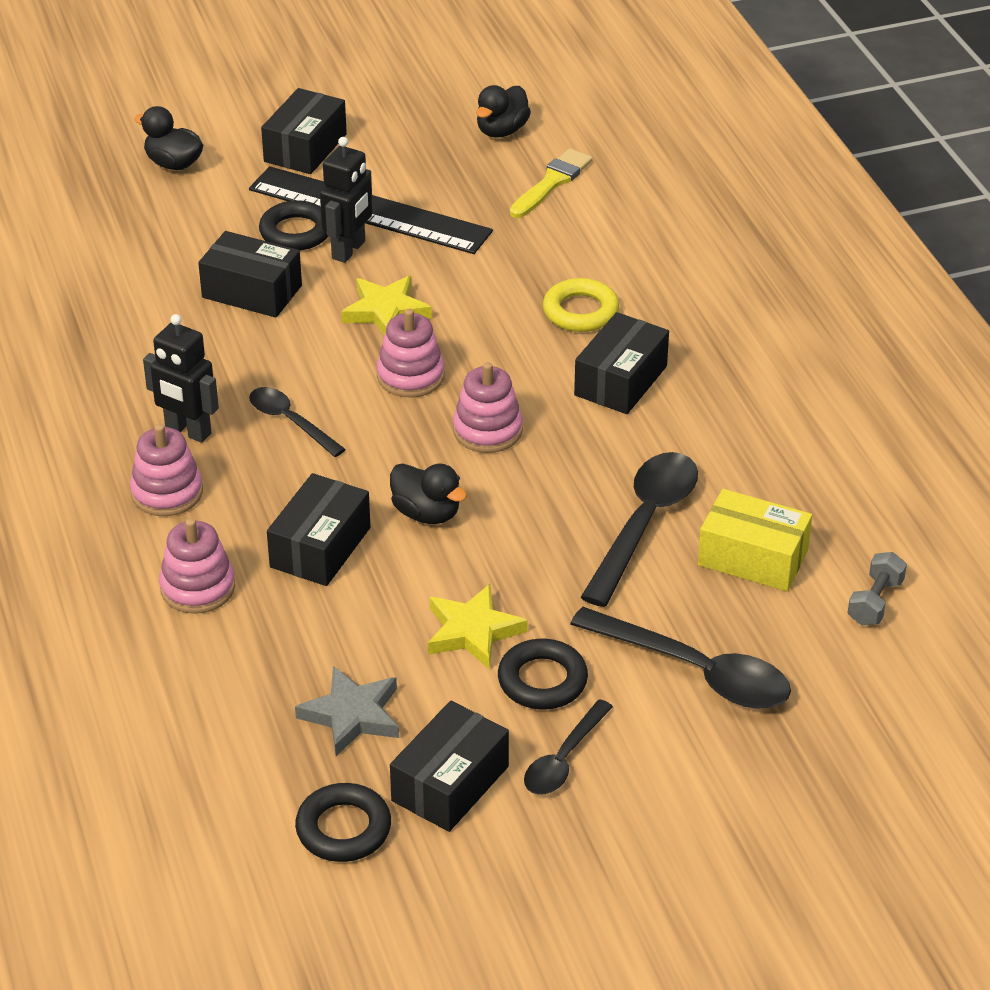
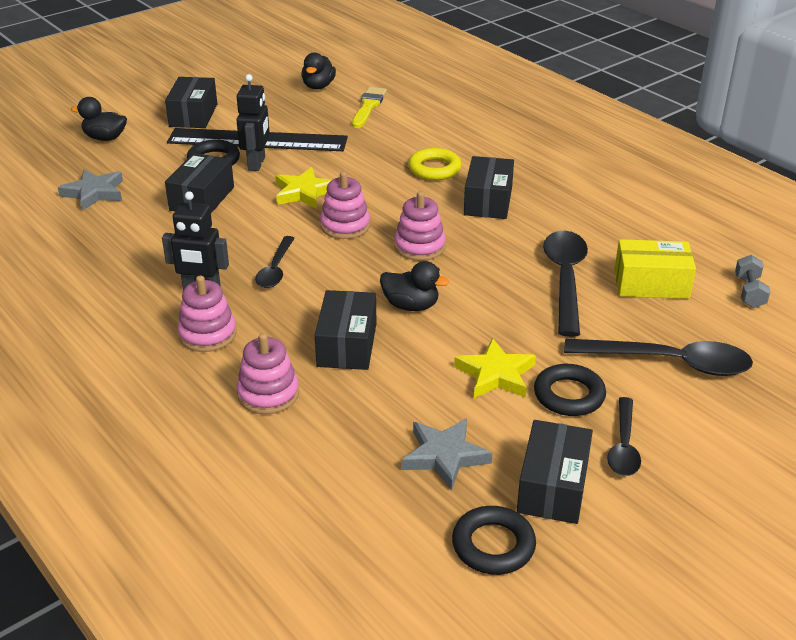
camera: 20 degrees left, 5 degrees down
(123, 252) = (94, 193): none -> grey star
(252, 291) = (202, 198): black box -> black box turned 75 degrees counterclockwise
(290, 421) = (275, 269): black spoon -> black spoon turned 105 degrees counterclockwise

